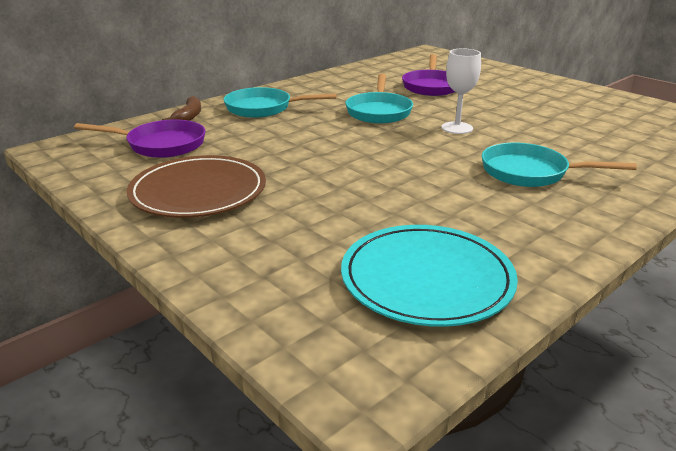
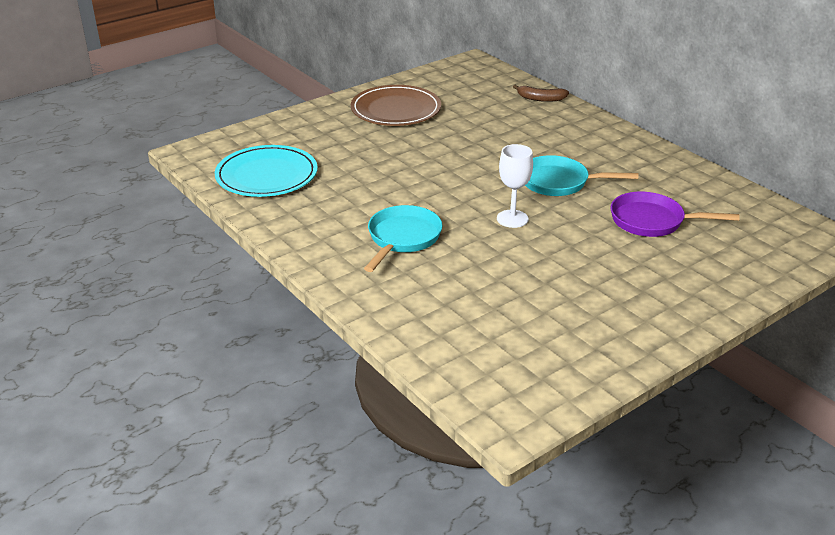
camera: 95 degrees right, 5 degrees up
(161, 145) = (478, 93): purple pan -> none
(263, 108) = (564, 128): turquoise pan -> none

